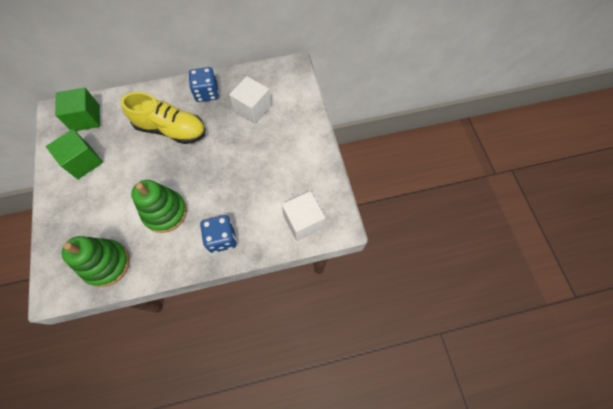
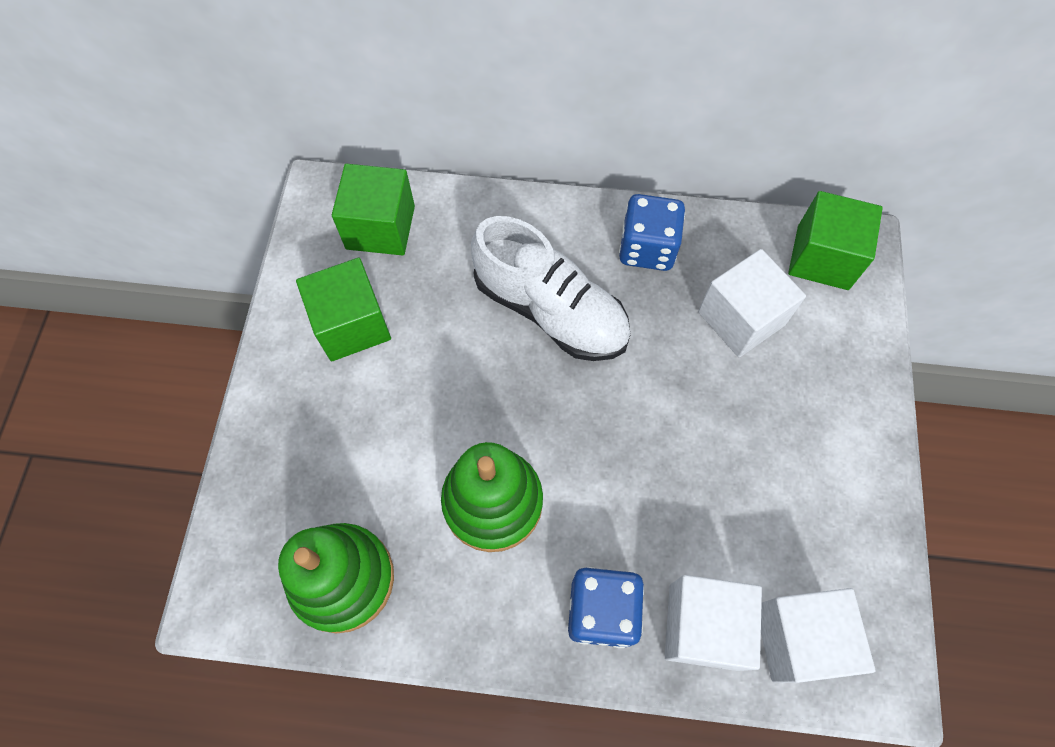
camera: 20 degrees right, 0 degrees up
(171, 129) = (550, 310): yellow shoe -> white shoe
(264, 230) = (703, 626): none -> white cube
(280, 76) = (822, 257): none -> green cube

